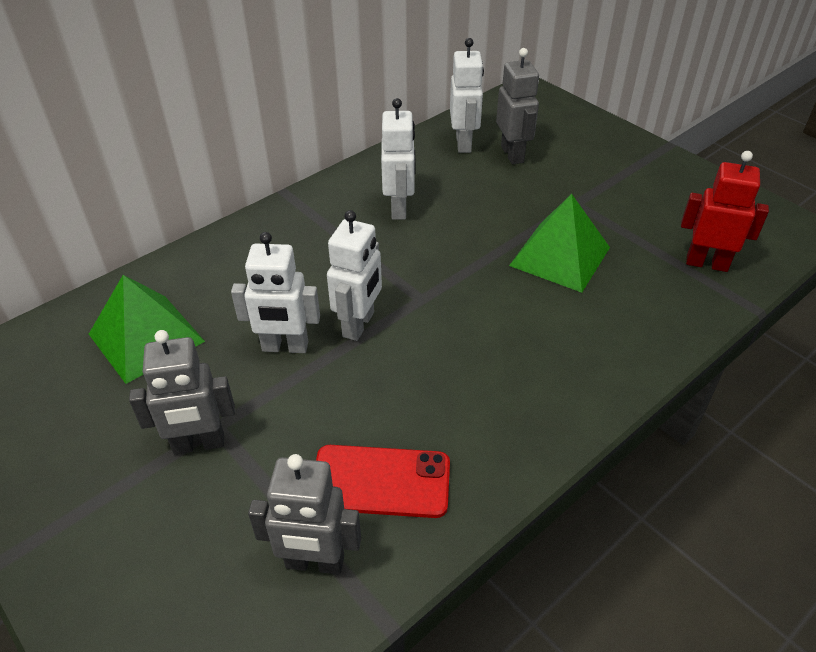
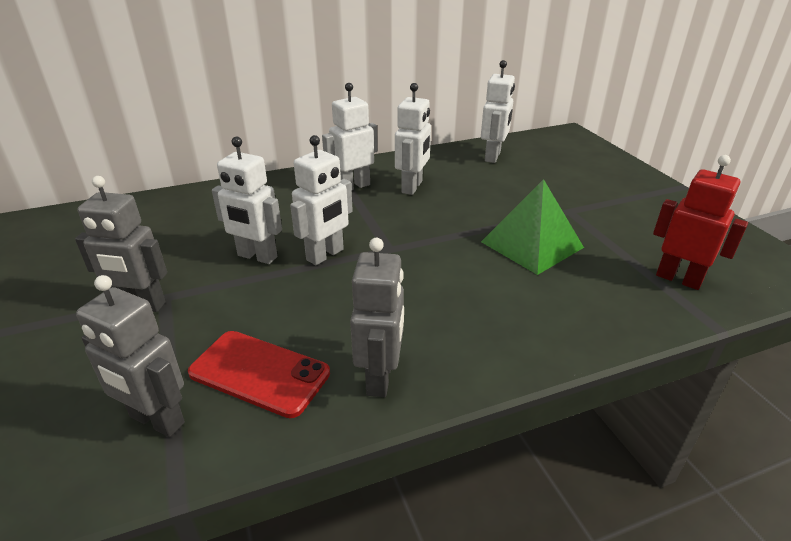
camera: 20 degrees right, 10 degrees down
(146, 337) = (164, 228): green pyramid -> none
(332, 223) = (353, 186): none -> white robot
(512, 154) = (530, 170): grey robot -> grey robot (380, 377)

